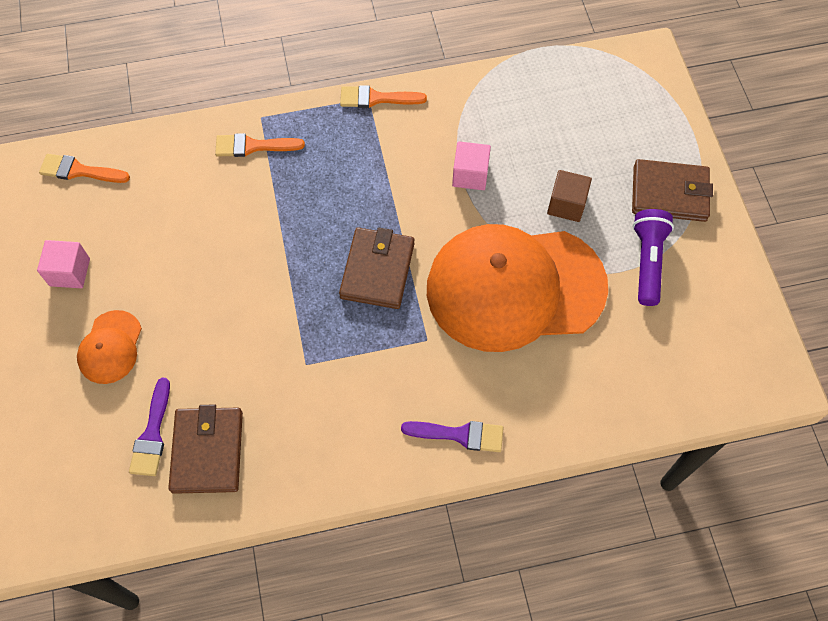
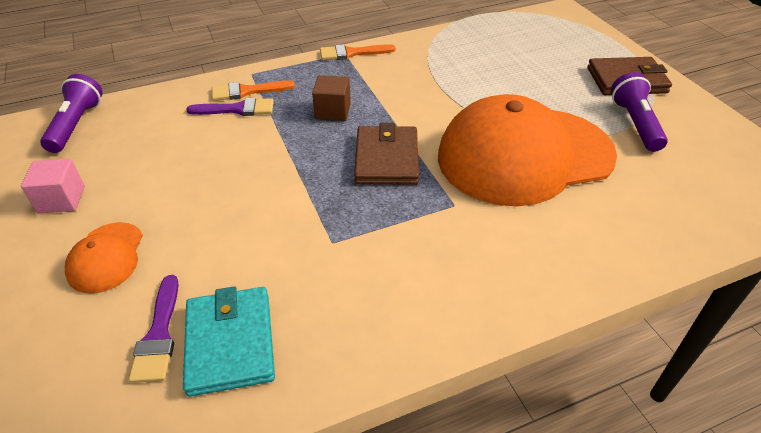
camera: 10 degrees left, 20 degrees down
(79, 171) = (76, 125): orange brush -> purple flashlight
(207, 451) = (230, 343): brown wallet -> turquoise wallet
(460, 435) = (522, 281): purple brush -> purple brush (237, 109)
(470, 175) = (450, 88): pink cube -> none
(566, 205) = (543, 96): brown cube -> brown cube (333, 111)

